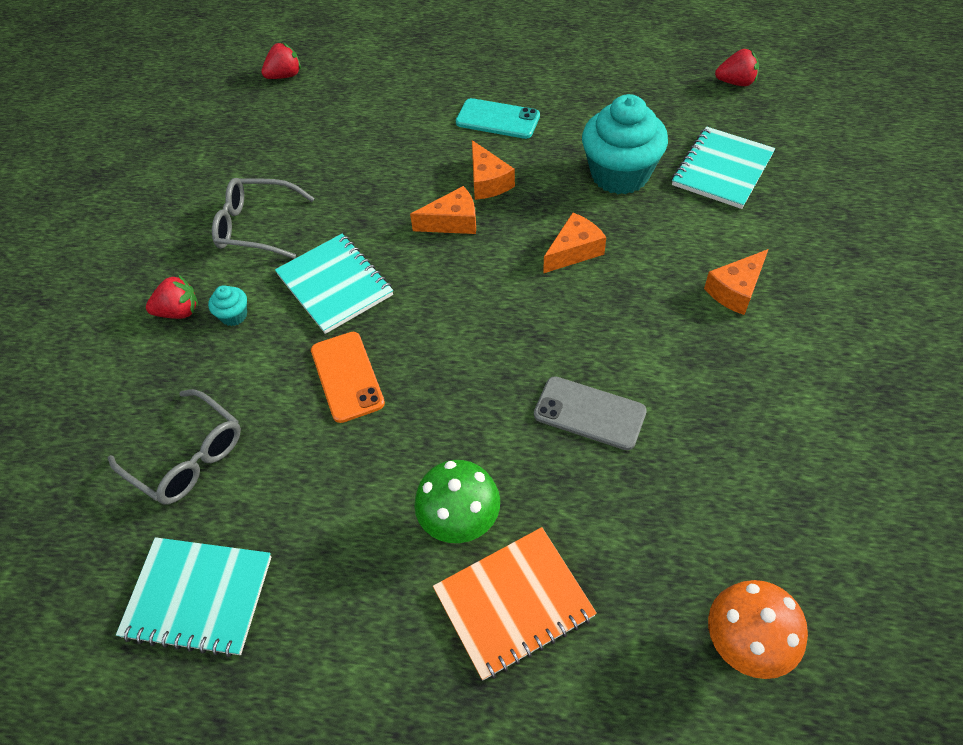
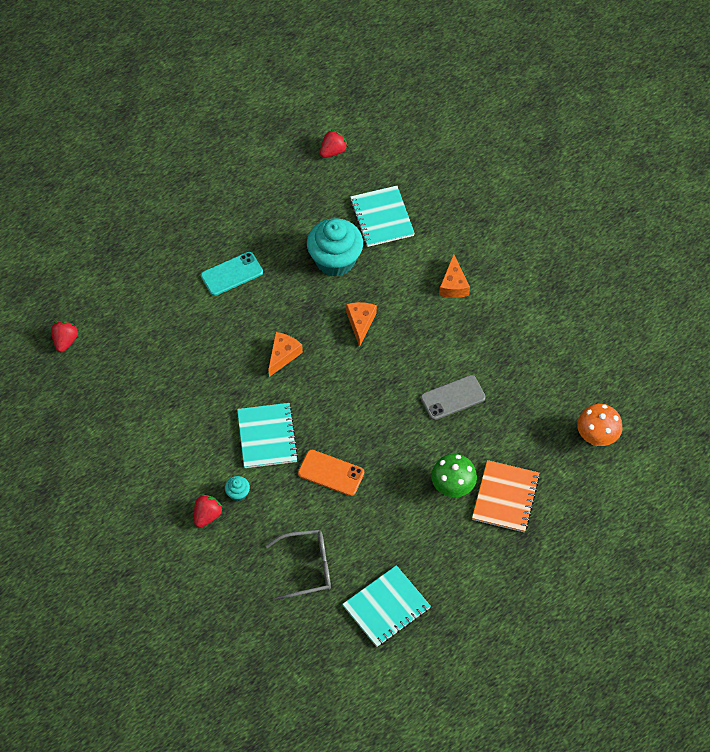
camera: 50 degrees left, 5 degrees up
(256, 226) = (183, 442): grey glasses -> none
(335, 285) = (267, 437): turquoise notebook -> turquoise notebook turned 75 degrees clockwise
(488, 182) = (273, 317): orange cheese -> none

